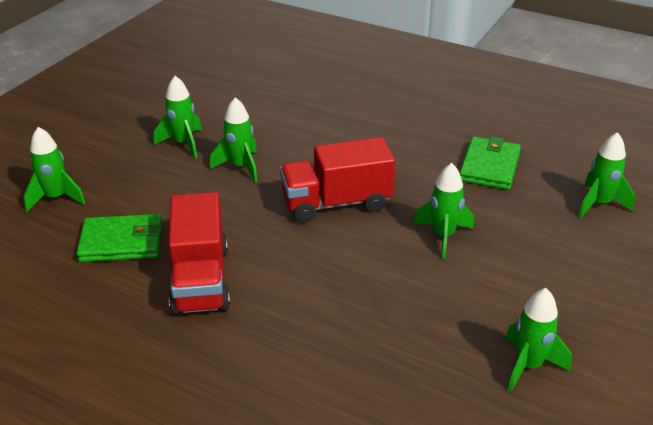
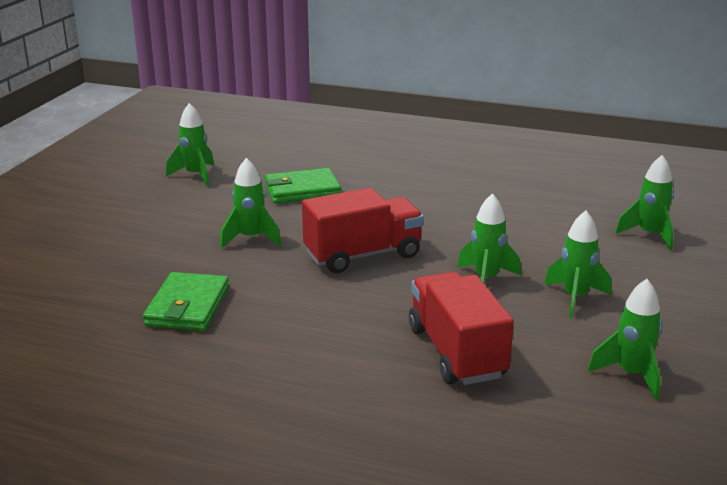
camera: 170 degrees right, 10 degrees down
(122, 242) = (547, 211): green wallet -> green wallet (302, 190)
(200, 280) = (458, 195): red truck -> red truck (456, 352)
(599, 204) = (75, 279): green rocket -> green rocket (631, 375)

